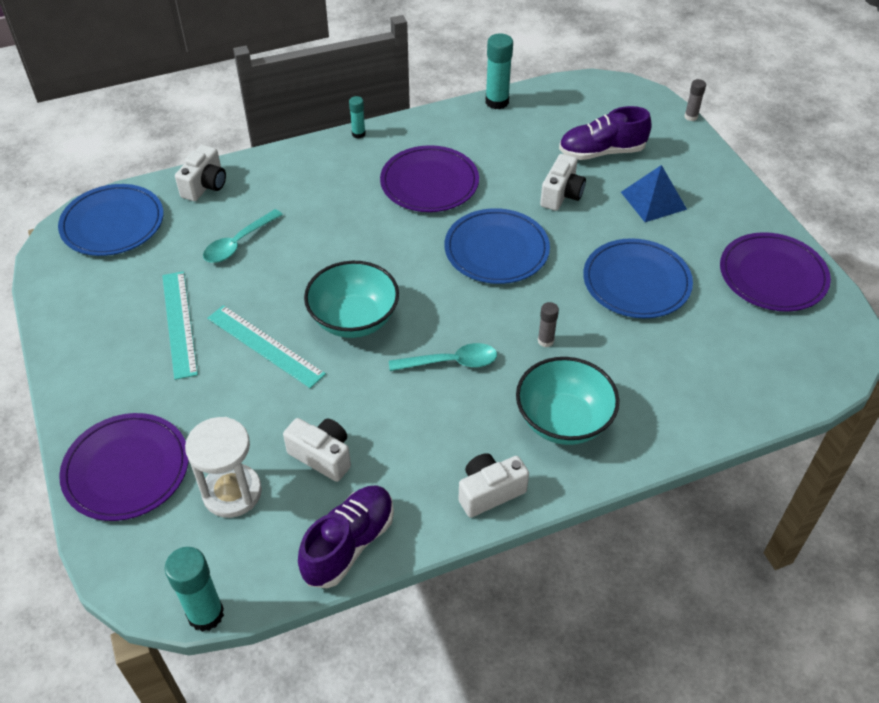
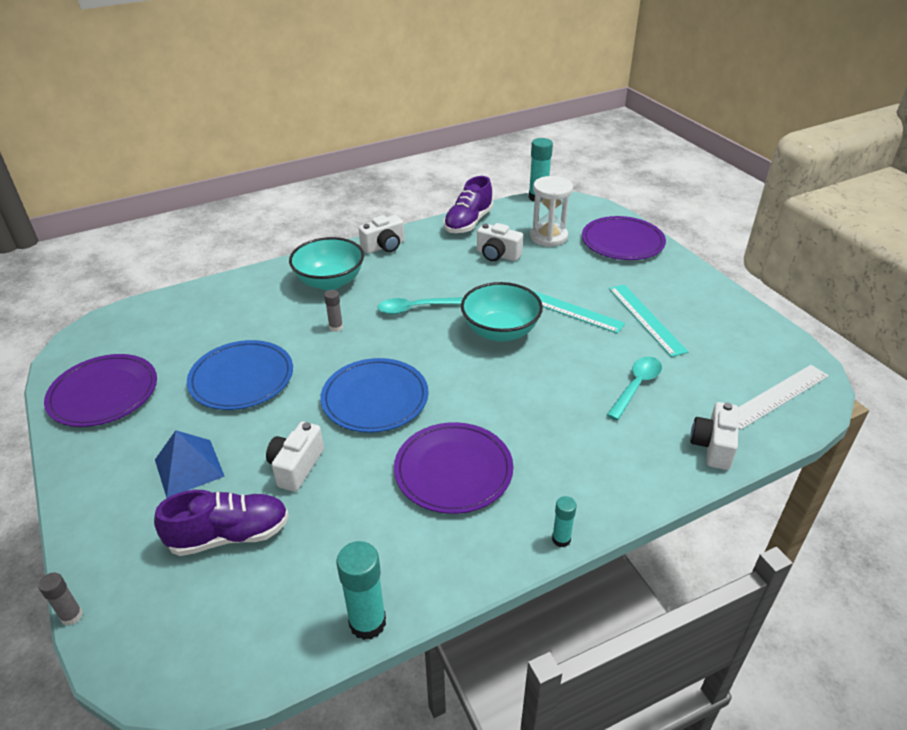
camera: 175 degrees right, 10 degrees down
(113, 223) = (777, 396): blue plate -> white ruler

